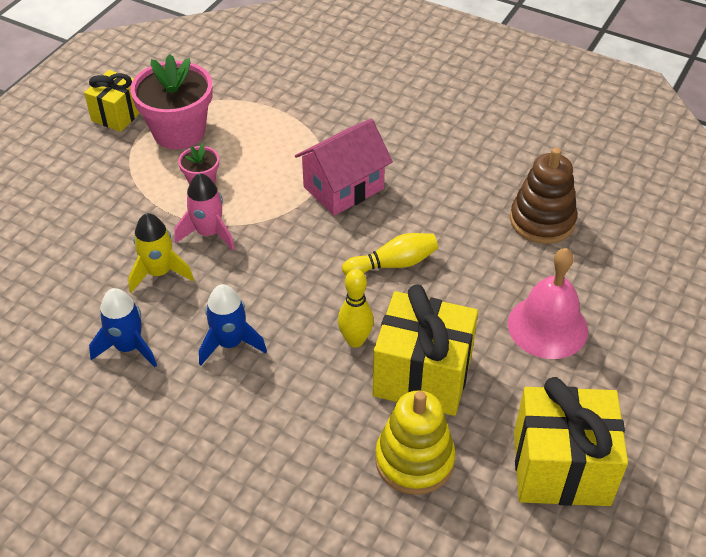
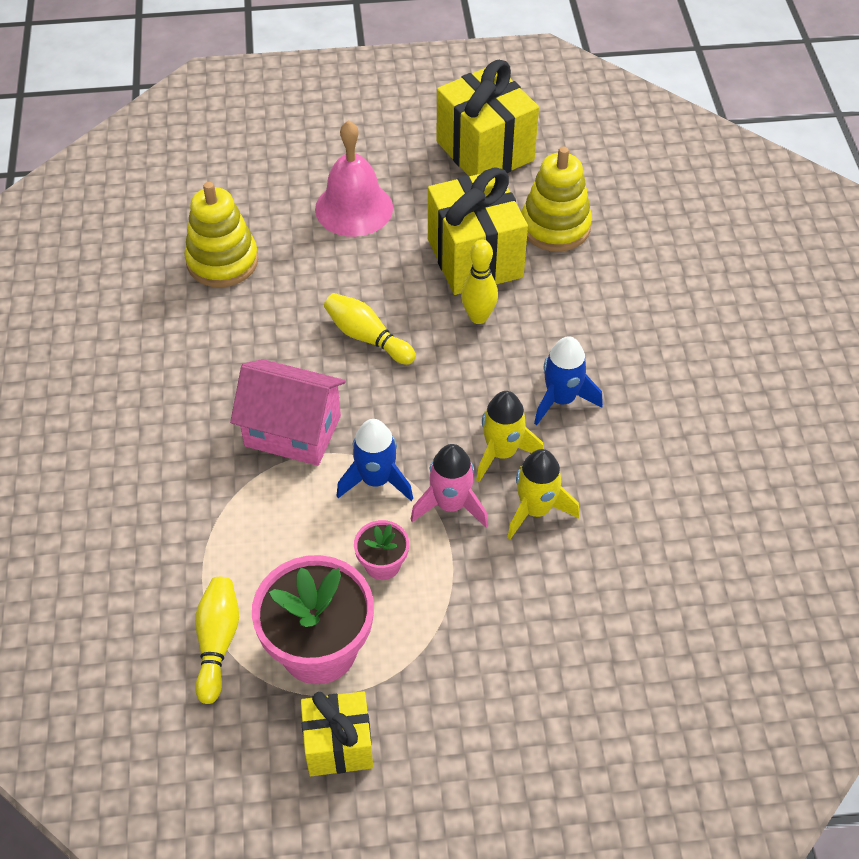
camera: 125 degrees left, 5 degrees up
(128, 347) = (636, 471): blue rocket -> blue rocket (376, 480)
(220, 281) = (502, 453): none -> yellow rocket
(226, 97) = (217, 643): none -> yellow bowling pin
(542, 221) = (222, 261): brown stacking toy -> yellow stacking toy

